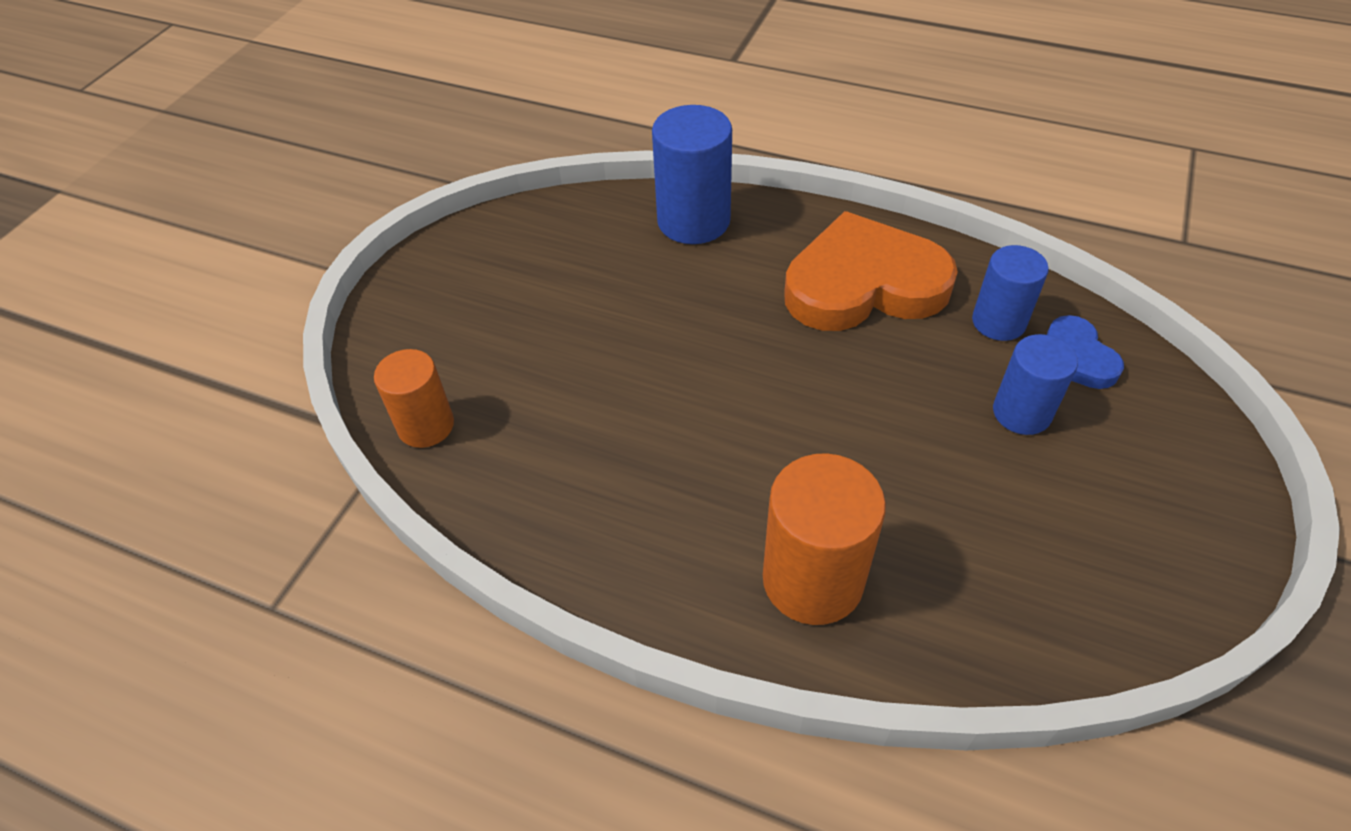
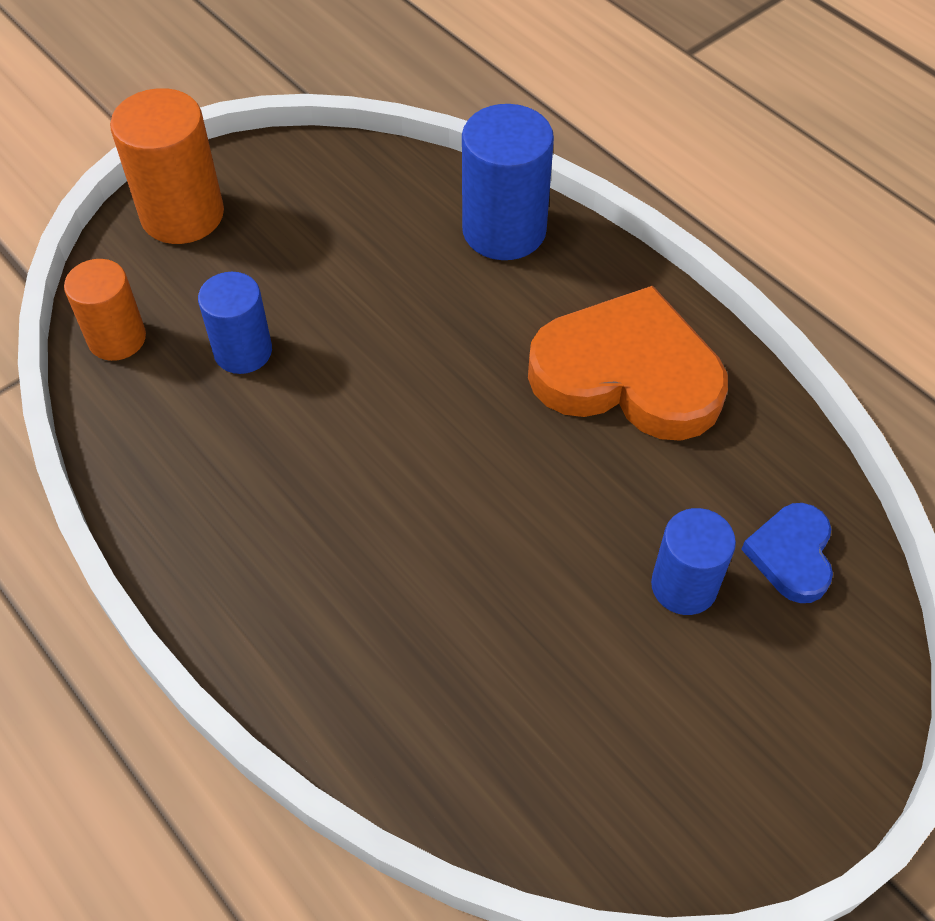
camera: 25 degrees right, 5 degrees up
(812, 580) = (352, 649): orange cylinder -> orange cylinder (182, 215)
(998, 322) = (739, 479): blue cylinder -> blue cylinder (243, 351)

